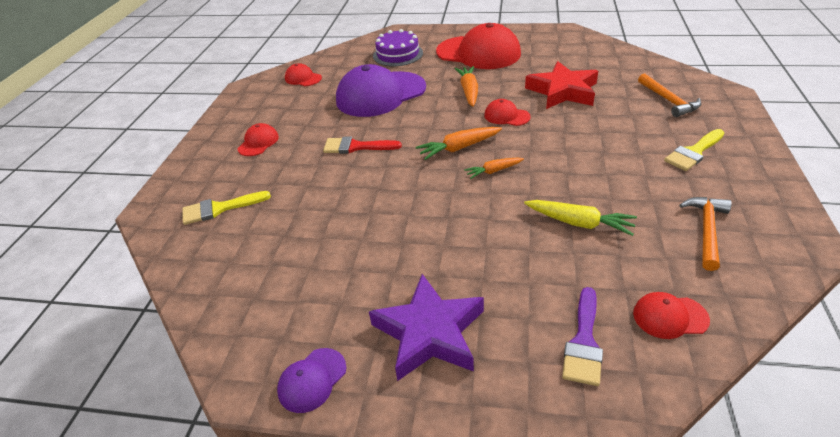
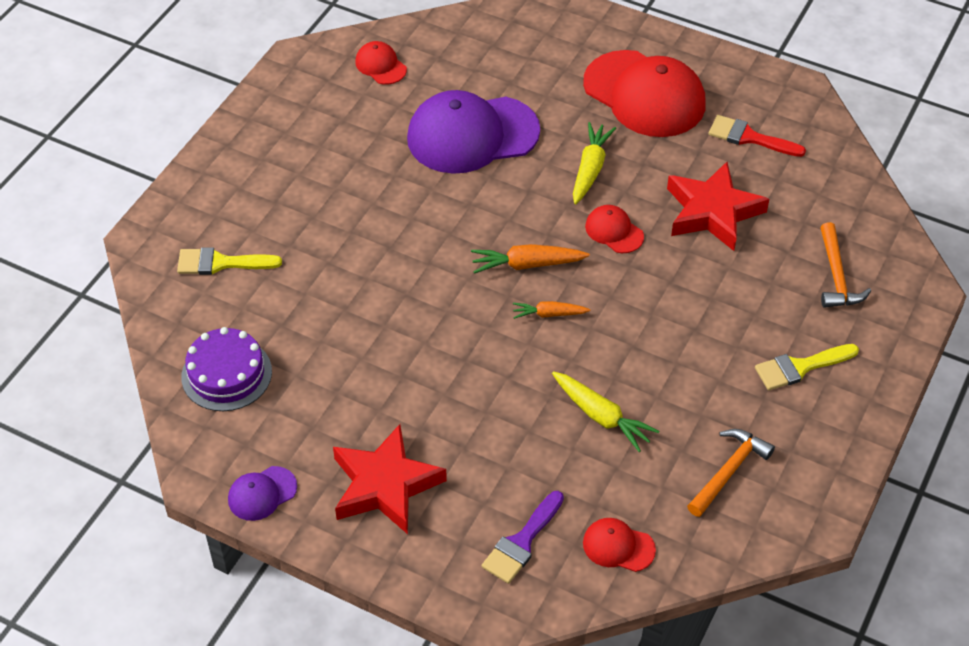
camera: 15 degrees right, 10 degrees up
(258, 142) = (289, 172): red cap -> none
(356, 147) = (405, 220): red brush -> red brush (749, 137)
(398, 54) = (530, 58): purple cake -> purple cake (226, 374)
(429, 333) = (385, 485): purple star -> red star
(469, 91) = (590, 169): orange carrot -> yellow carrot

